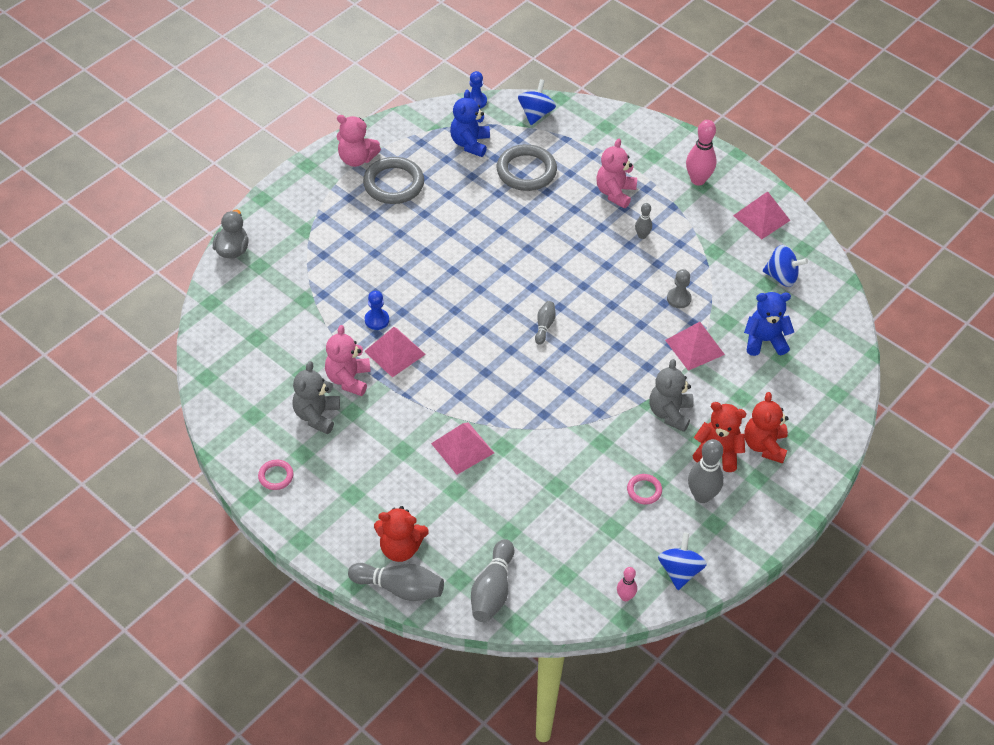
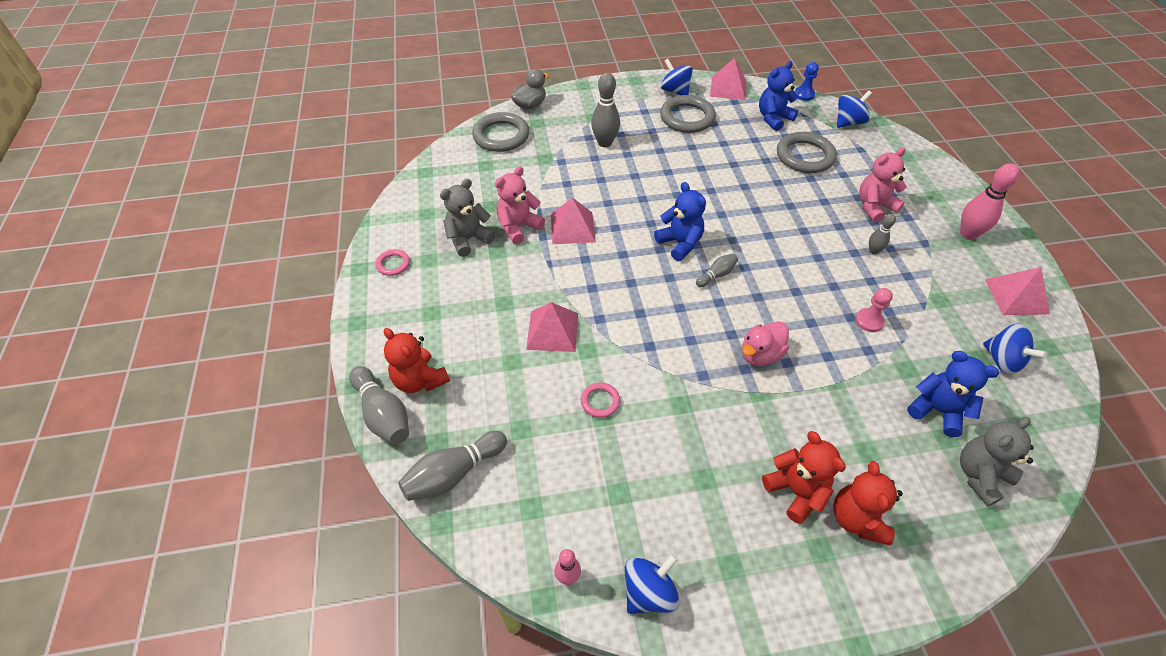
camera: 40 degrees right, 0 degrees up
(239, 299) = (501, 136): none -> grey ring
(356, 159) = (675, 91): pink teddy bear -> blue spinning top
(377, 320) = (582, 198): blue pawn -> none
(494, 315) = (680, 243): none -> blue teddy bear
(625, 371) = (760, 354): none -> pink duck
(644, 490) = (683, 478): pink ring -> pink ring (600, 401)
(670, 413) = (774, 419): grey teddy bear -> grey teddy bear (980, 475)
(679, 299) = (869, 321): grey pawn -> pink pawn
(694, 347) = (851, 373): pink pyramid -> pink pyramid (728, 88)
(702, 496) = (741, 526): grey bowling pin -> grey bowling pin (605, 143)
(764, 445) = (857, 519): red teddy bear -> red teddy bear turned 45 degrees counterclockwise

